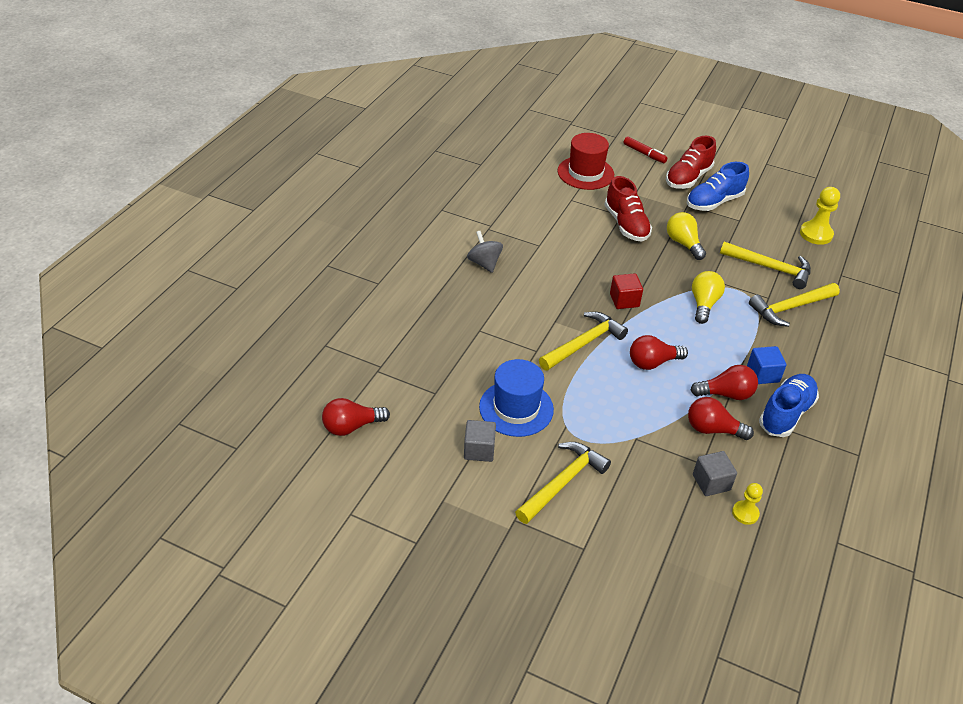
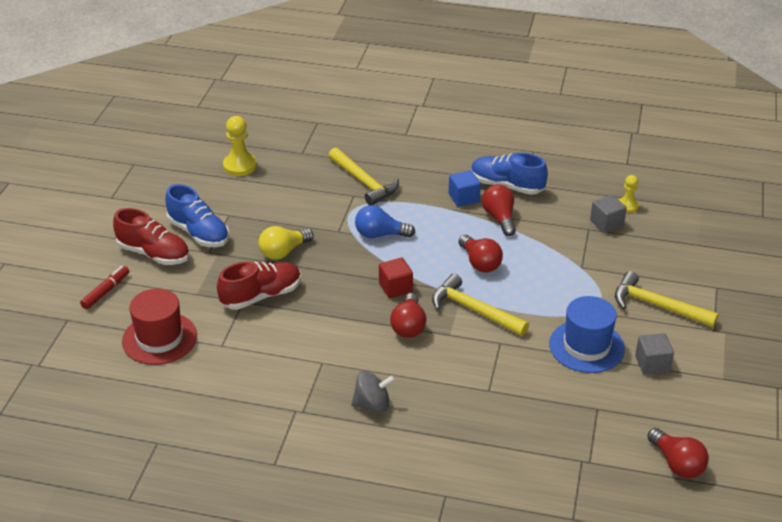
camera: 100 degrees left, 5 degrees down
(484, 263) = (372, 404): grey spinning top -> grey spinning top turned 150 degrees counterclockwise
(703, 304) = (380, 235): yellow light bulb -> blue light bulb
(712, 429) = (546, 224): red light bulb -> red light bulb (408, 326)
(770, 268) = (306, 194): yellow hammer -> none

